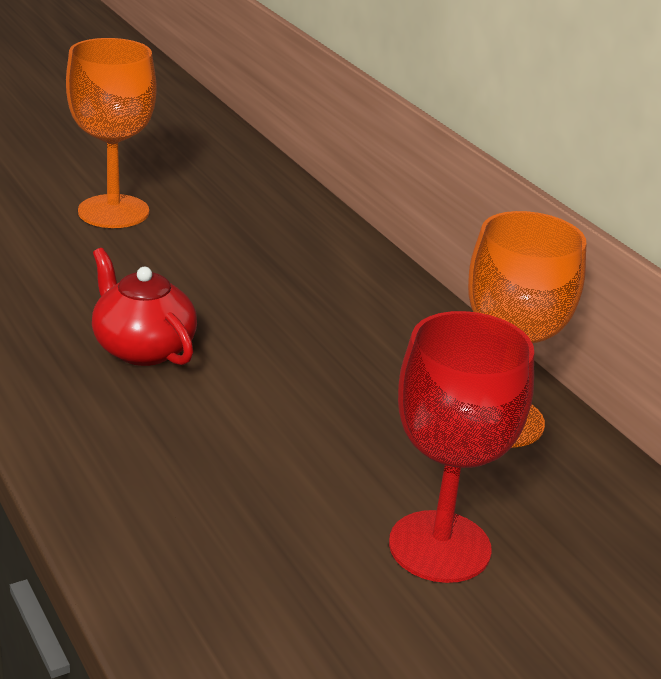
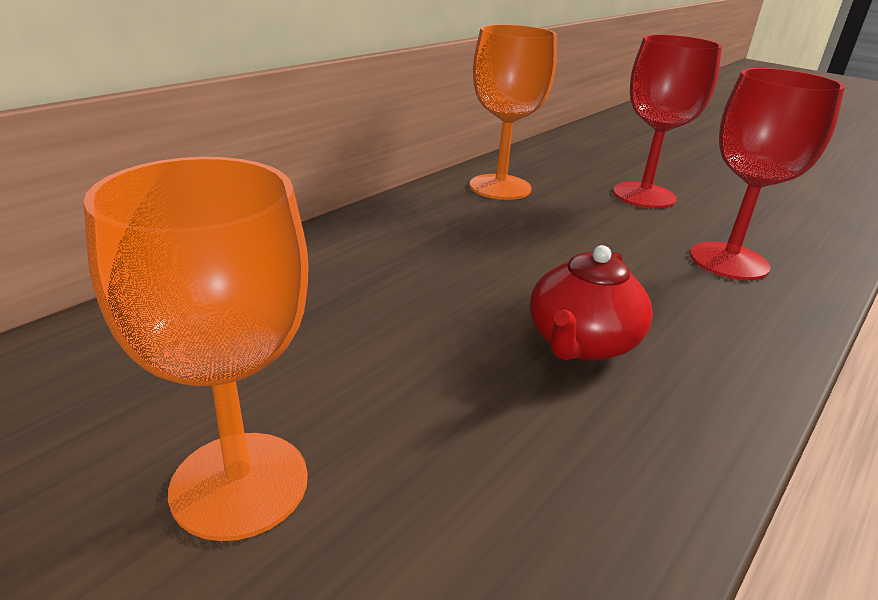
camera: 110 degrees left, 0 degrees up
(214, 515) = (728, 261): none -> red goblet

